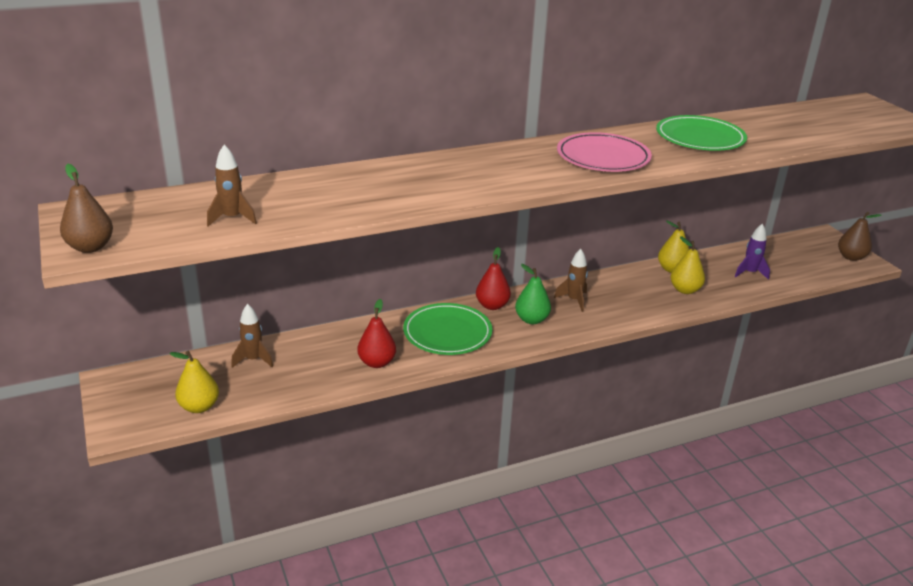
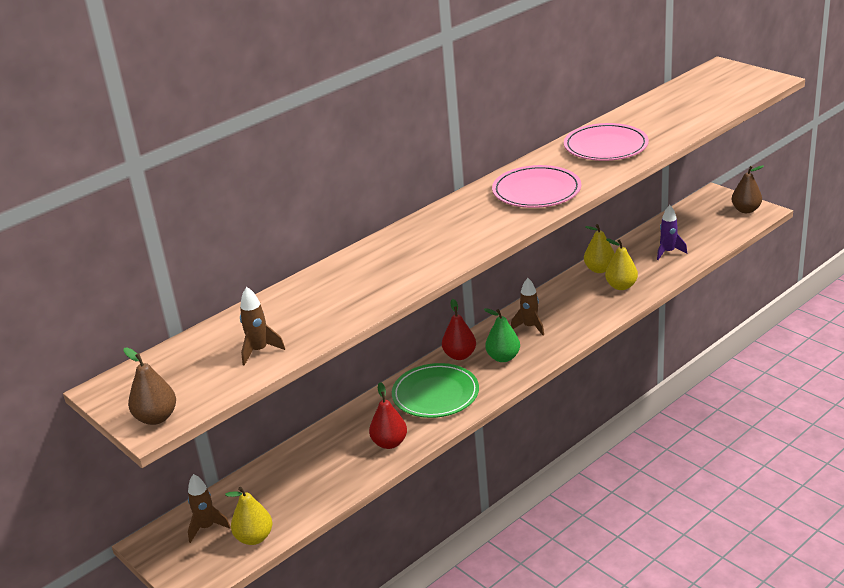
camera: 15 degrees left, 0 degrees up
(253, 360) = (273, 478): brown rocket -> brown rocket (207, 527)
(700, 138) = (605, 147): green plate -> pink plate

